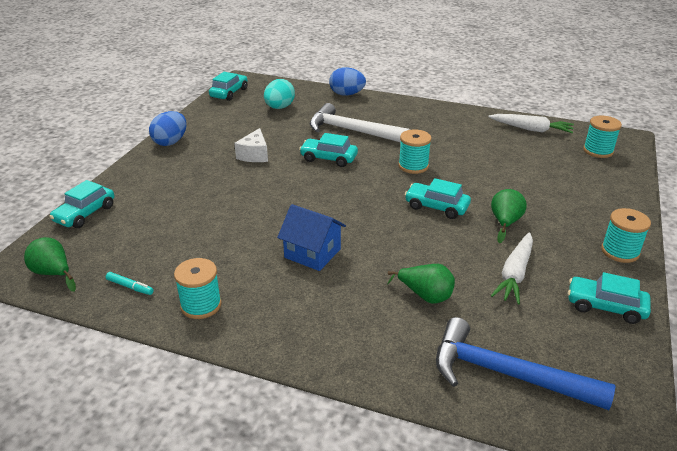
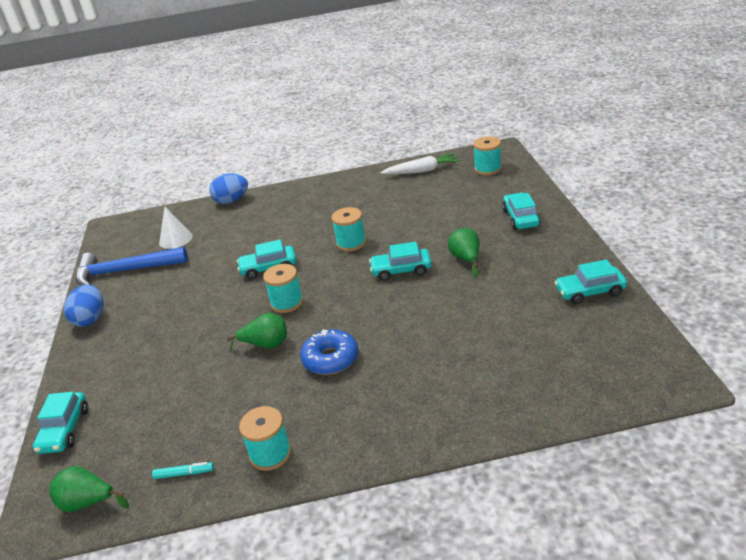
camera: 25 degrees left, 0 degrees up
(229, 93) = (108, 245): turquoise car -> turquoise car (520, 218)
(254, 155) = (193, 295): white cheese -> none
(279, 107) = (175, 239): turquoise egg -> white cone
(312, 253) = (330, 359): blue house -> blue donut
(352, 131) = (268, 234): white hammer -> none
(425, 296) = (455, 348): green pear -> green pear (266, 345)
(506, 374) = (564, 378): blue hammer -> blue hammer (125, 271)
(514, 274) = (507, 298): white carrot -> none
(620, 251) = (566, 244): turquoise spool -> turquoise spool (287, 303)

